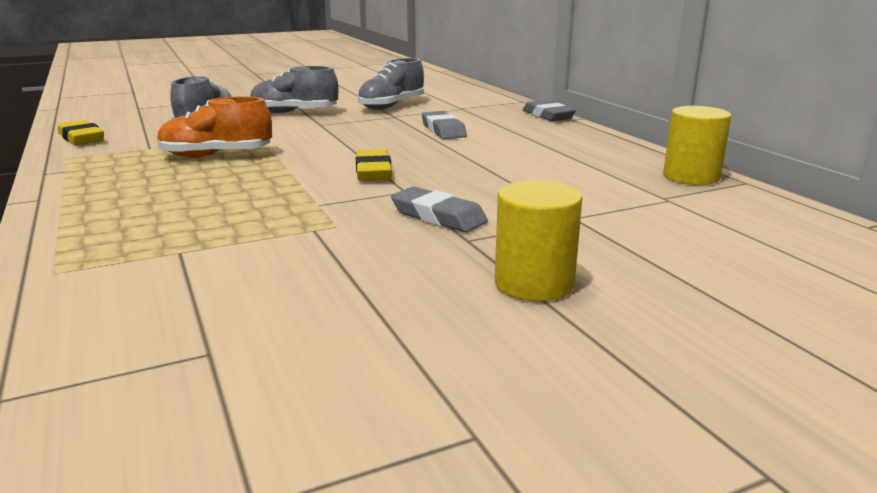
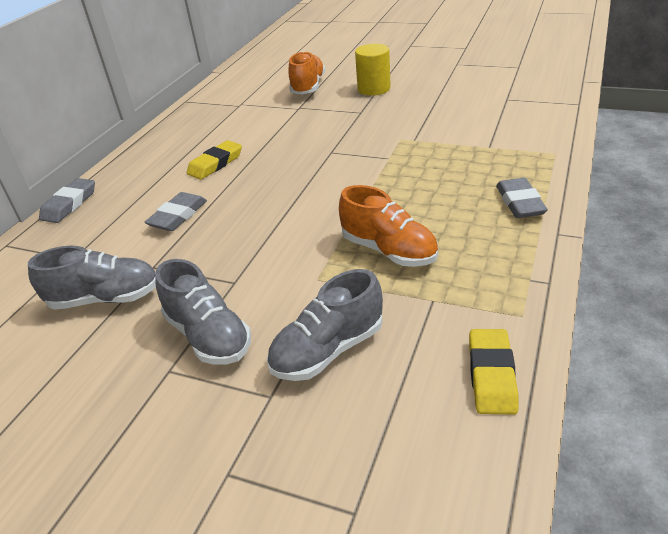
camera: 130 degrees left, 15 degrees up
(373, 171) = (317, 177): yellow eraser -> yellow eraser (215, 164)
(438, 216) = (348, 128): grey eraser -> grey eraser (520, 202)
(653, 248) = (308, 87): none -> orange shoe
(691, 176) = (192, 112): yellow cylinder -> none

